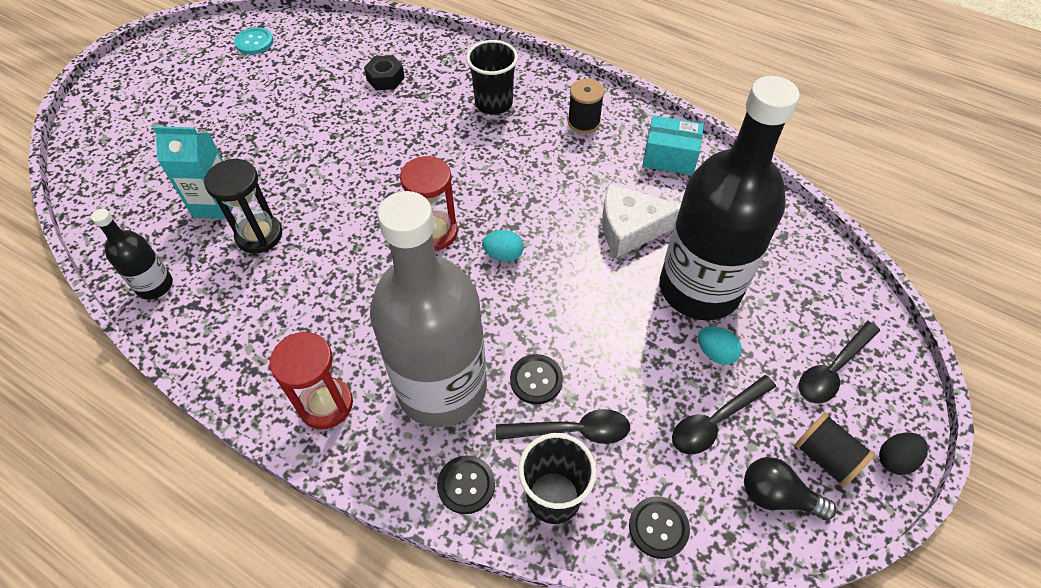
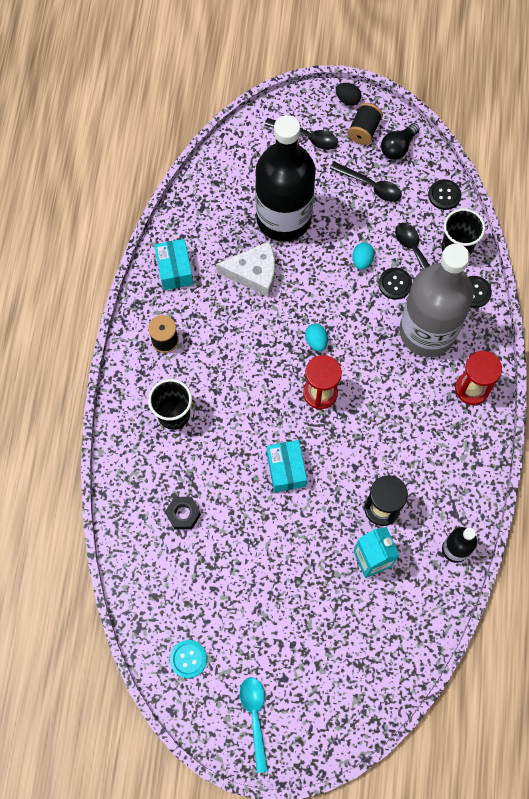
camera: 115 degrees left, 15 degrees up
(165, 66) = (255, 717): none -> turquoise spoon
(369, 169) = (286, 469): none -> turquoise box
(631, 228) = (254, 273): white cheese -> white cheese turned 60 degrees counterclockwise
(715, 353) = (326, 197): turquoise egg -> turquoise egg (362, 260)
(777, 496) = (398, 147): black light bulb -> black light bulb turned 45 degrees clockwise

